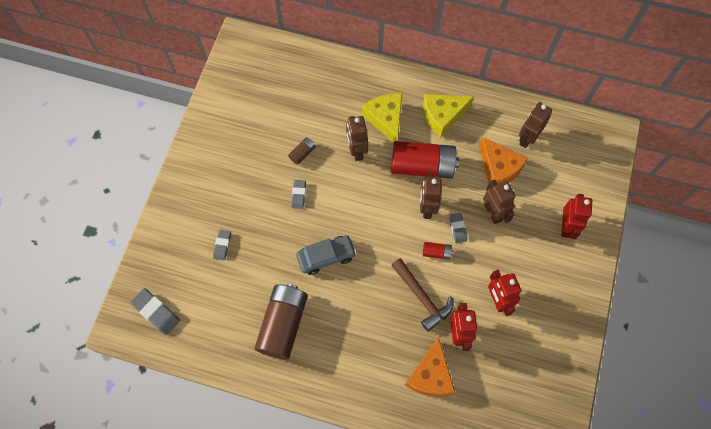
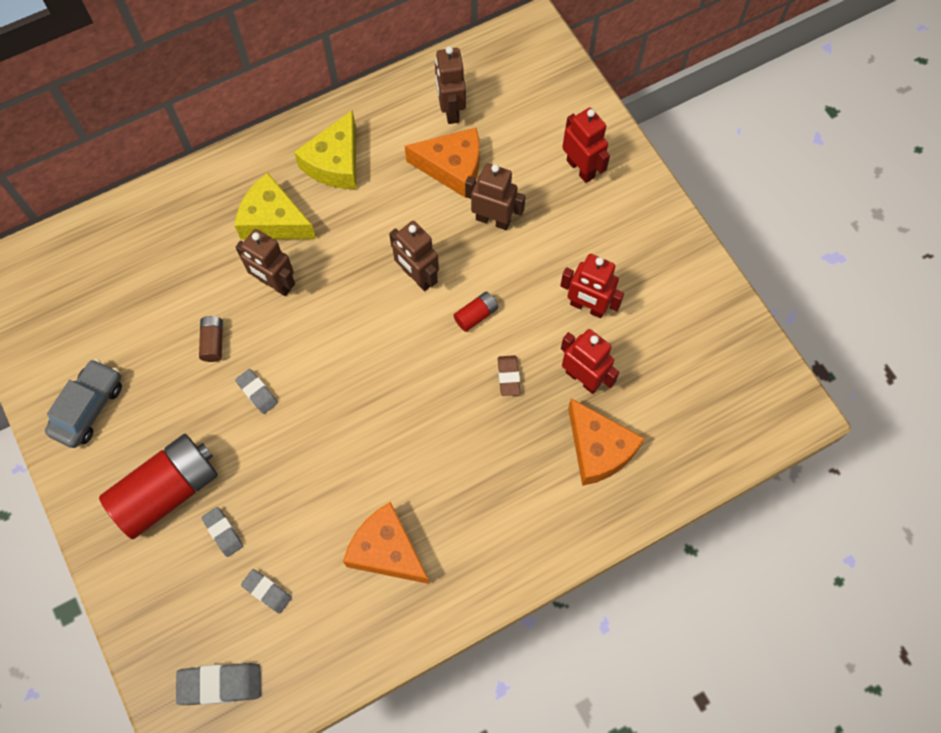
camera: 45 degrees left, 0 degrees up
(283, 324) = (386, 550): brown battery -> orange cheese
(326, 257) = (359, 431): grey car -> grey car (88, 408)
(422, 166) = (367, 236): red battery -> red battery (167, 491)
(422, 297) = (508, 377): brown hammer -> brown eraser
(457, 229) = (473, 270): grey eraser -> grey eraser (267, 592)

